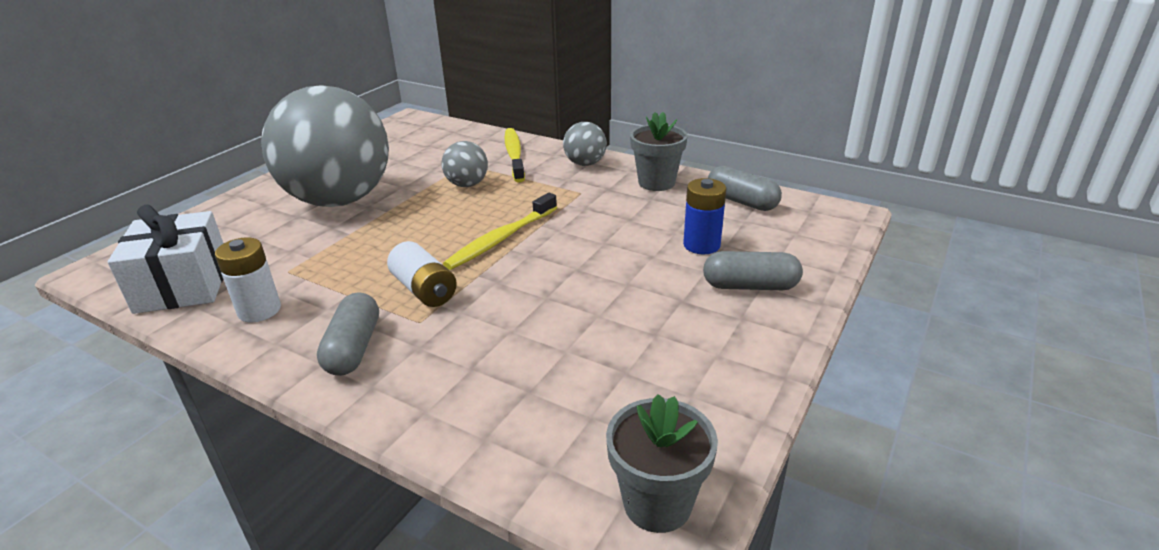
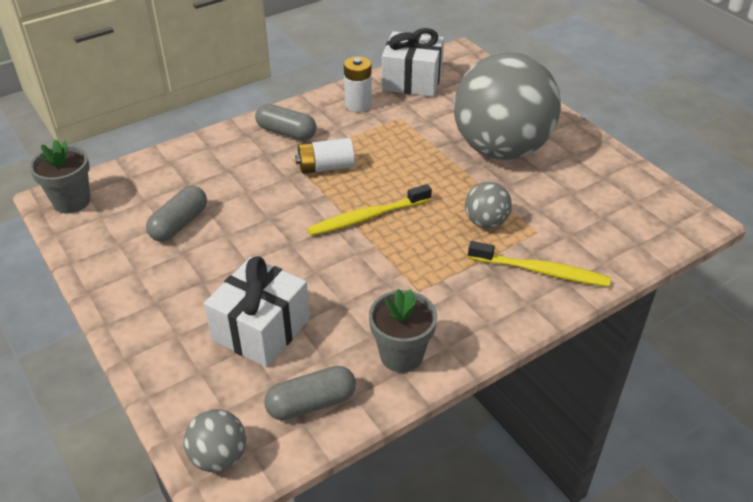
camera: 115 degrees right, 10 degrees up
(501, 239) = (367, 217): yellow toothbrush -> yellow toothbrush turned 90 degrees counterclockwise
(585, 163) = (485, 317): grey ball -> grey ball (219, 457)
(701, 245) = (261, 329): blue battery -> white gift
(750, 286) = (182, 328): grey capsule -> grey capsule (179, 224)

